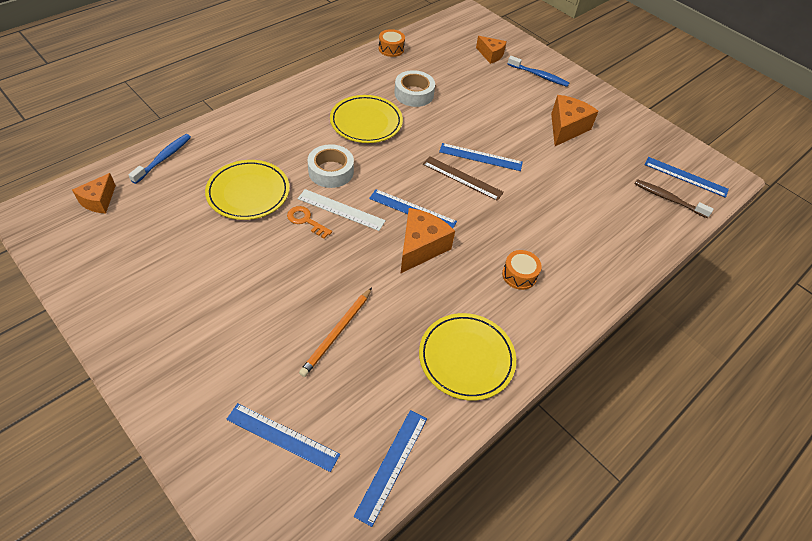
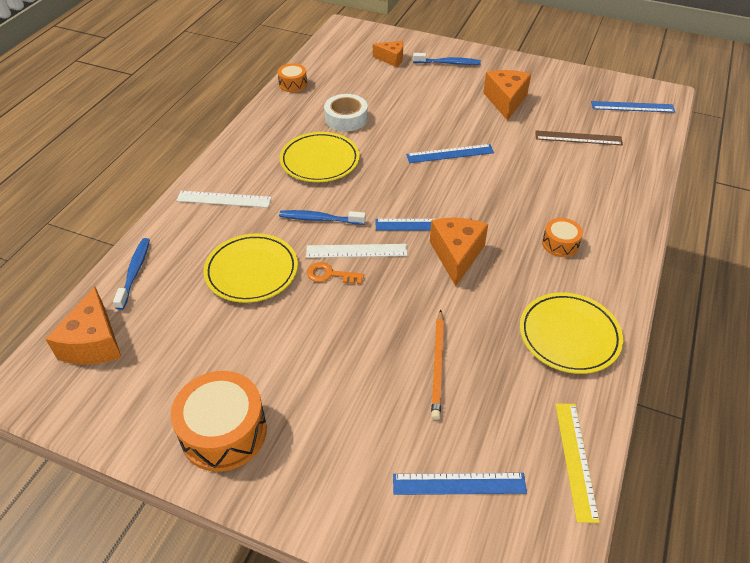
camera: 20 degrees left, 5 degrees down
(99, 201) = (94, 343): orange cheese -> orange cheese, size x1.57
(139, 310) = (224, 432): none -> orange drum
(269, 126) = (224, 199): none -> white ruler
(331, 171) = (319, 219): white tape -> blue toothbrush
(392, 465) = (576, 459): blue ruler -> yellow ruler
(462, 178) = (447, 178): brown ruler -> brown ruler (578, 138)
(668, 199) = (632, 130): brown toothbrush -> none

